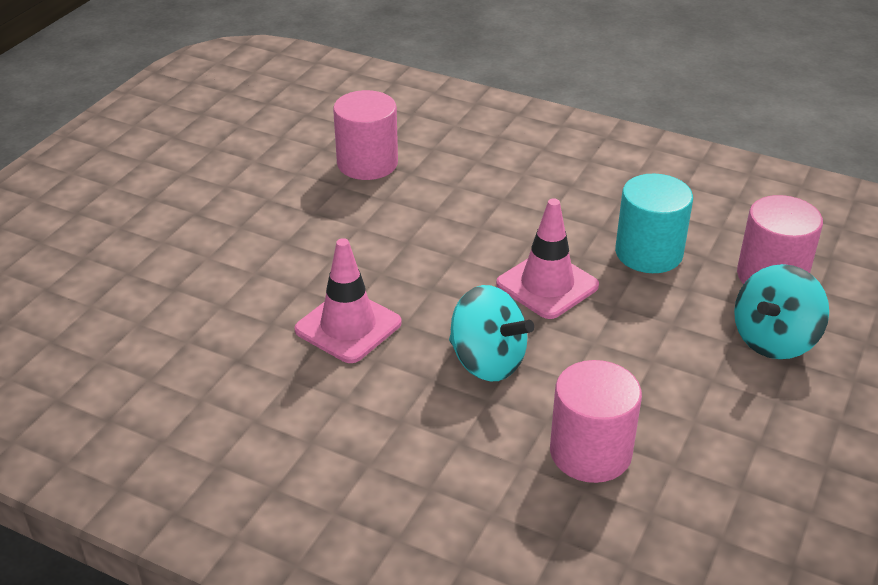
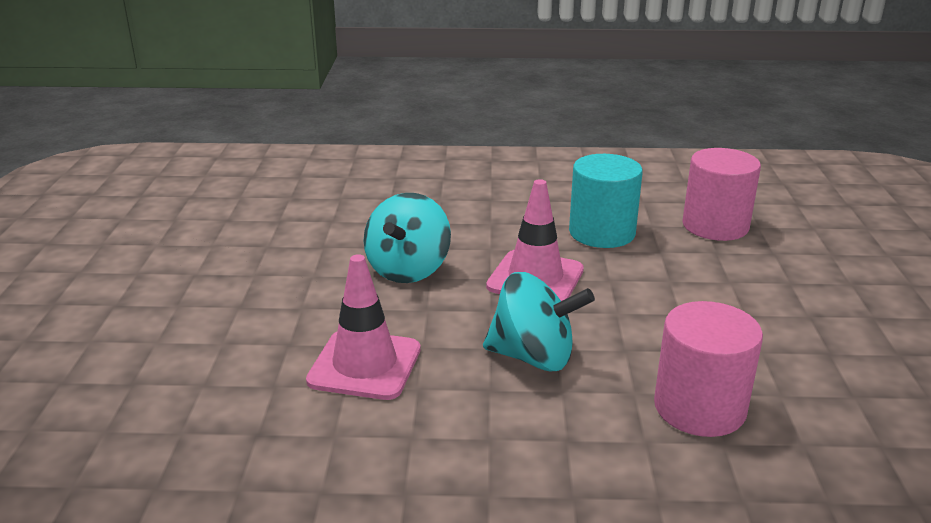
camera: 25 degrees left, 10 degrees down
(367, 163) = (283, 222): pink cylinder -> none
(774, 340) = (763, 271): turquoise spinning top -> turquoise spinning top (408, 270)

